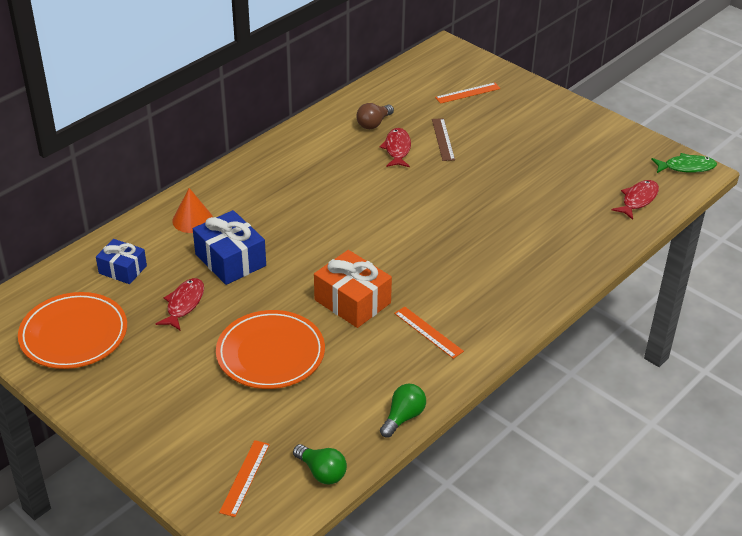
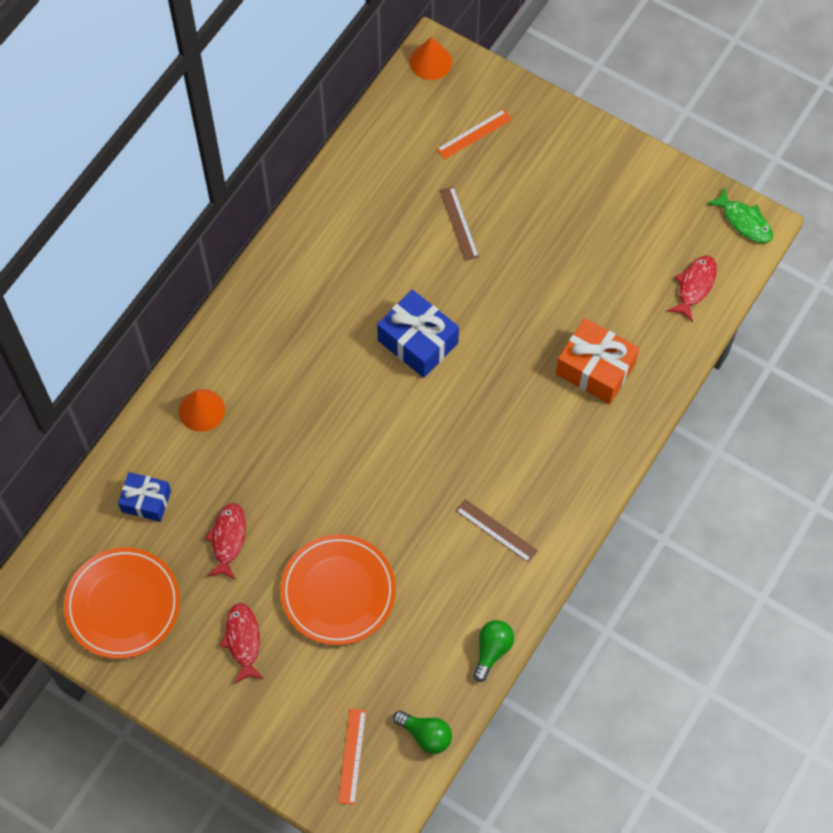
camera: 10 degrees left, 25 degrees up
(230, 260) = (261, 465): blue gift -> blue gift (418, 342)
(352, 301) = (408, 501): orange gift -> orange gift (595, 369)
(373, 124) = (372, 210): brown light bulb -> none
(397, 149) = (409, 250): red fish -> red fish (243, 641)
(428, 332) = (496, 530): orange ruler -> brown ruler
(442, 52) = (430, 62): none -> orange cone
(686, 167) = (744, 221): green fish -> green fish turned 60 degrees clockwise

